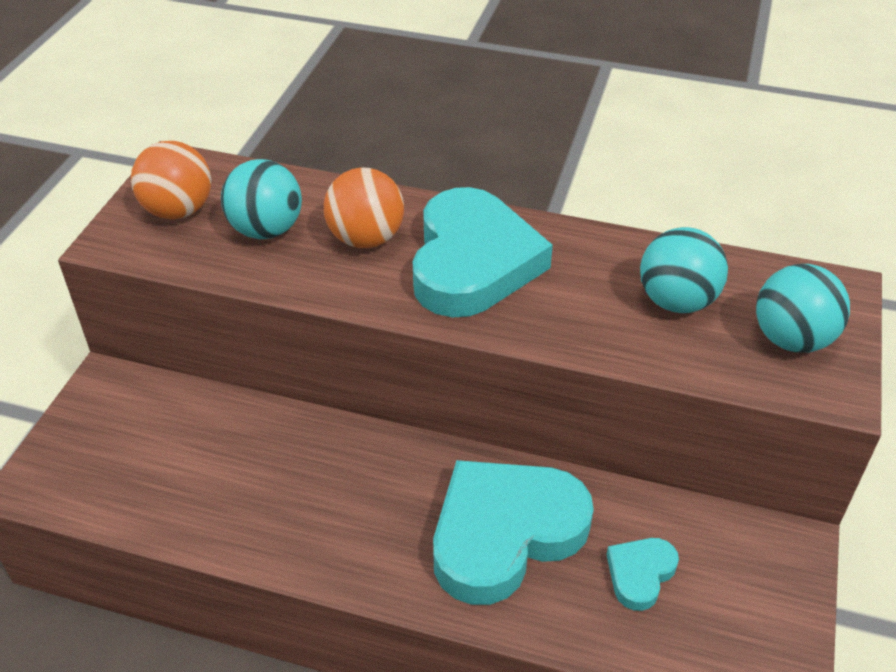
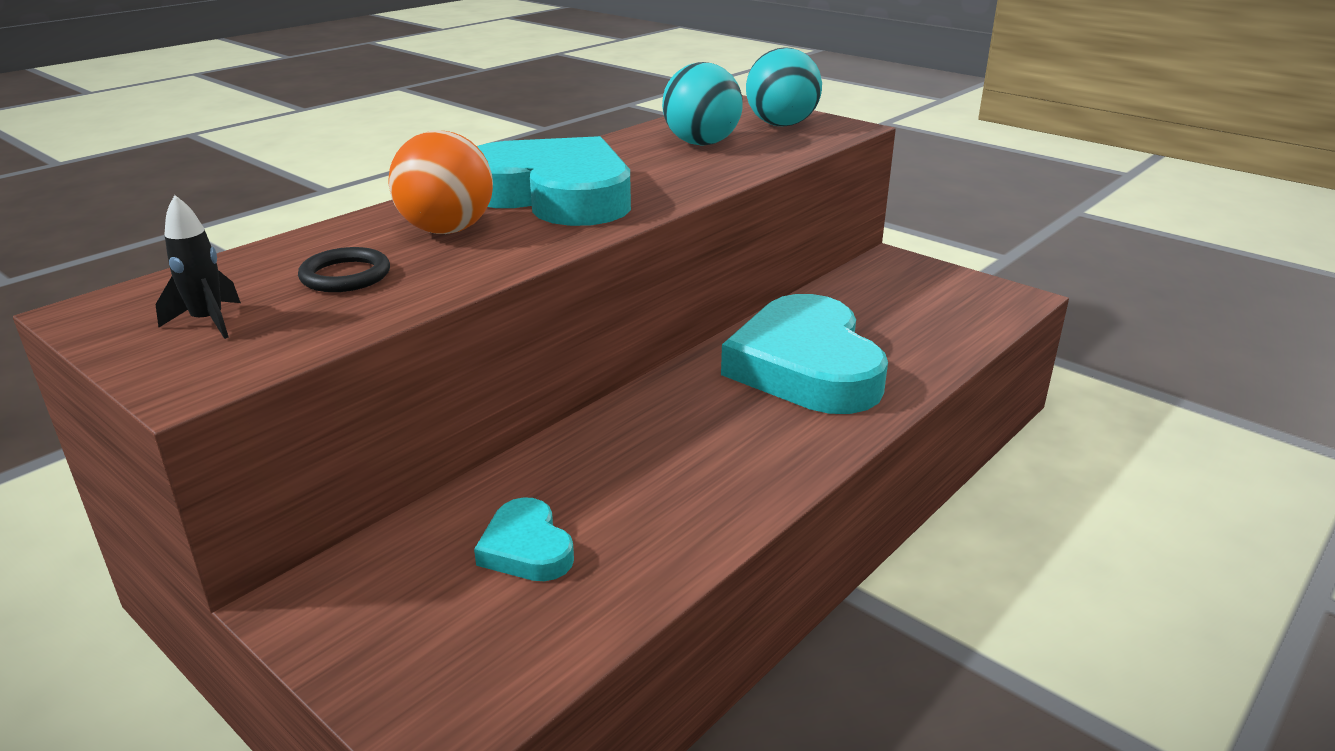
camera: 65 degrees left, 15 degrees down
(178, 211) = (208, 322): orange ball -> black rocket
(266, 230) = (345, 275): turquoise ball -> black ring
(640, 574) = (887, 320): turquoise heart -> turquoise heart (526, 548)

